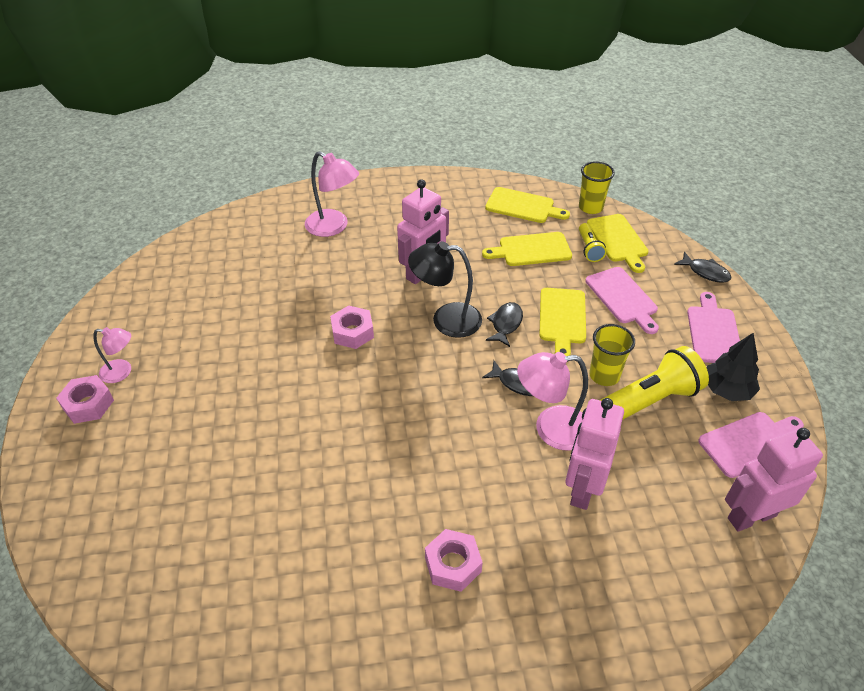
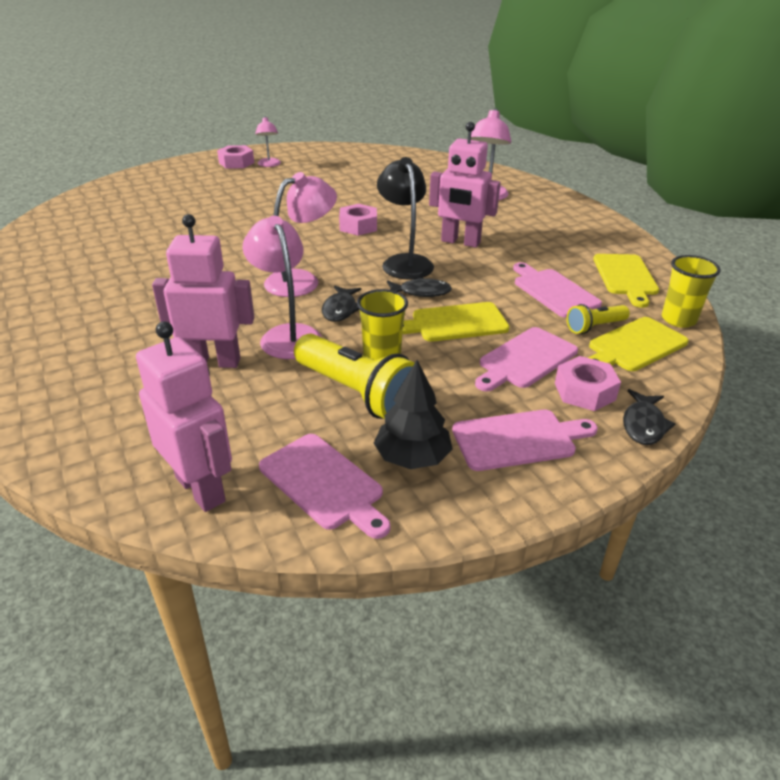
camera: 70 degrees right, 10 degrees down
(453, 399) = (302, 280): none -> pink lamp
(453, 564) = (116, 307): pink nut -> pink nut (584, 391)
(531, 250) = (553, 291): yellow cutting board -> pink cutting board

